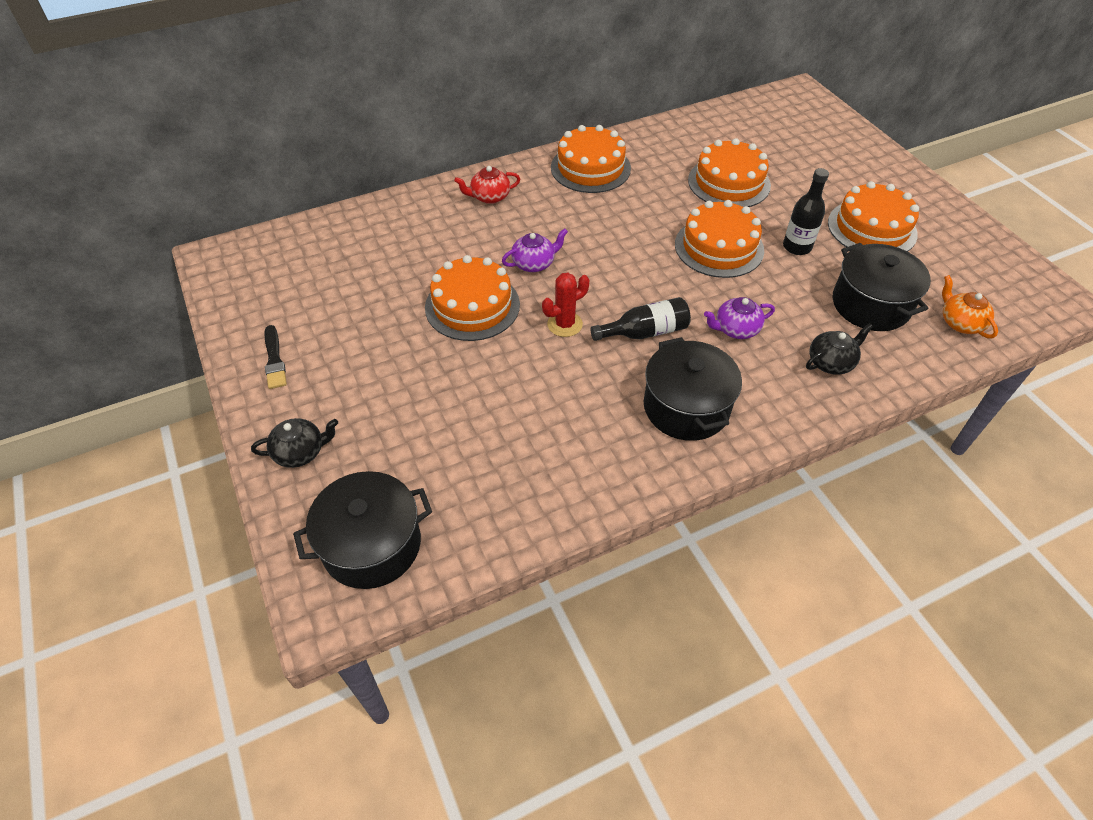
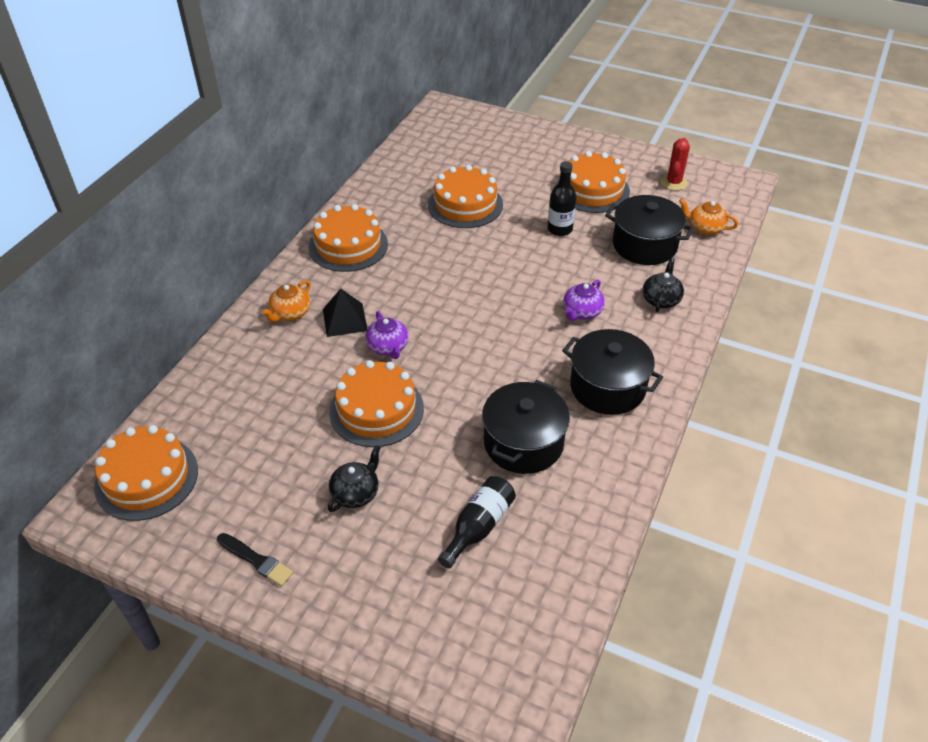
camera: 40 degrees left, 5 degrees down
(300, 452) = (369, 615): black teapot -> black teapot (356, 493)
(372, 545) = (506, 638): black pot -> black pot (523, 443)
(489, 197) = (290, 313): red teapot -> orange teapot
(524, 224) = (345, 319): none -> black pyramid
(534, 263) = (388, 347): purple teapot -> purple teapot turned 135 degrees clockwise
(565, 324) = (463, 380): red cactus -> red cactus (673, 182)
(645, 332) = (525, 351): black bottle -> black bottle (479, 526)
(719, 247) = (509, 258): orange cake -> orange cake (146, 478)

